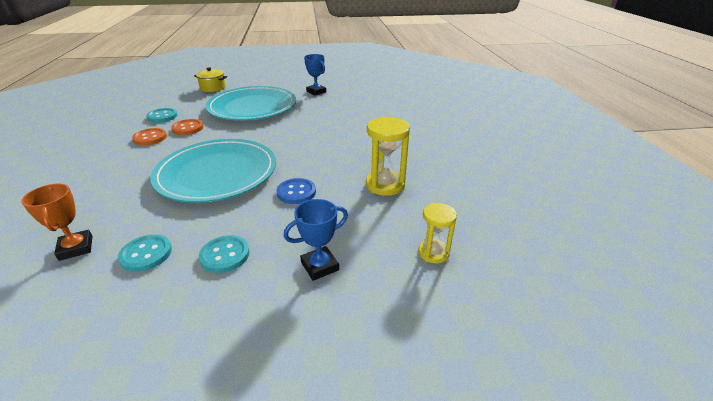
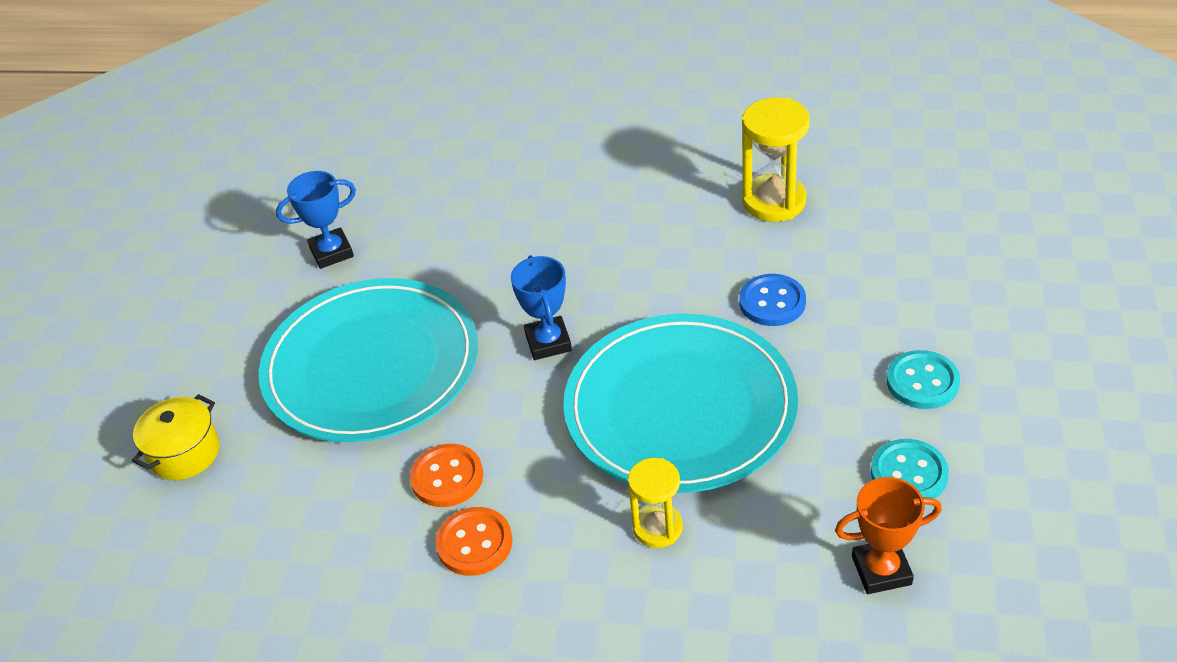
camera: 70 degrees left, 10 degrees up
(162, 116) = (348, 539): turquoise button -> none
(320, 266) = (956, 286): blue trophy -> blue trophy (548, 342)
(433, 253) = (941, 184): yellow hourglass -> yellow hourglass (657, 528)

